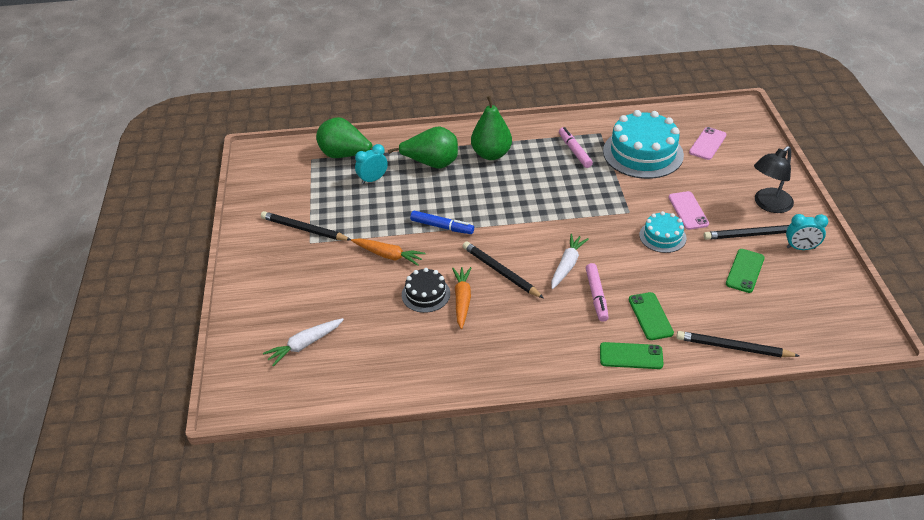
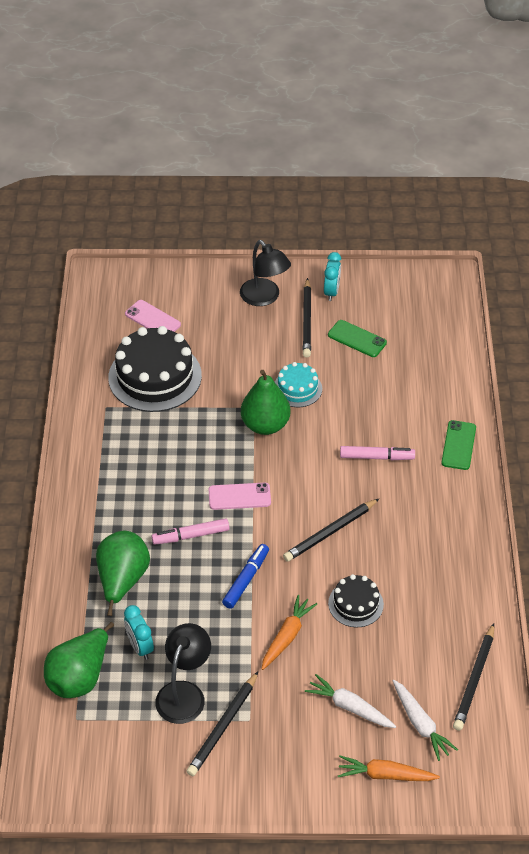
camera: 85 degrees left, 5 degrees up
(333, 206) = (184, 693): none -> black lamp
(462, 300) = (369, 571): orange carrot -> orange carrot (385, 775)
(491, 154) = (119, 517): green pear -> green pear (265, 425)
(567, 265) = (328, 473): white carrot -> white carrot (349, 707)
(574, 151) = (135, 436): pink marker -> pink marker (190, 535)
(643, 153) = (155, 376): turquoise cake -> black cake
(650, 316) = (409, 421): green phone -> none
(688, 210) = (261, 360): pink phone -> pink phone (239, 496)
(733, 347) = (454, 371): black pencil -> black pencil (474, 680)

